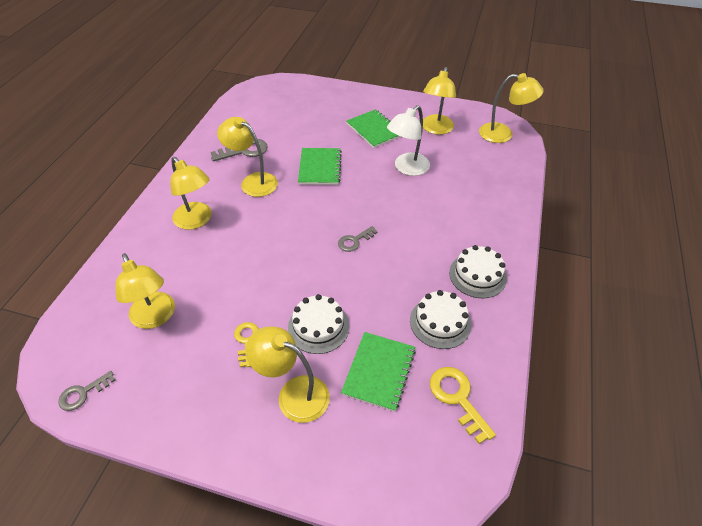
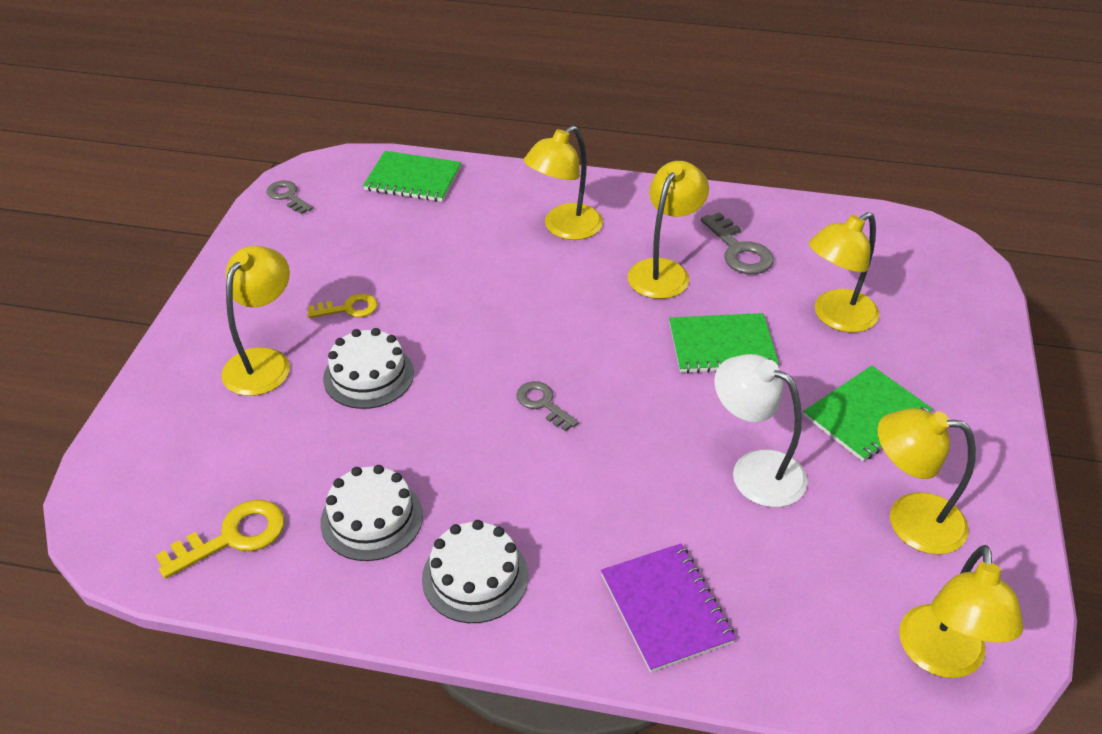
camera: 85 degrees right, 5 degrees down
(155, 317) = (389, 225): yellow lamp -> yellow lamp (836, 317)
(379, 371) = (288, 445): green notebook -> green notebook (413, 179)
(489, 206) = (666, 608): none -> purple notebook

